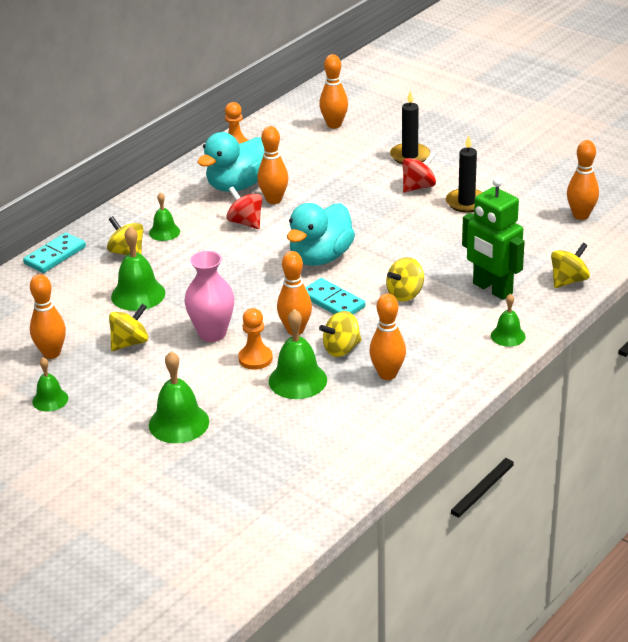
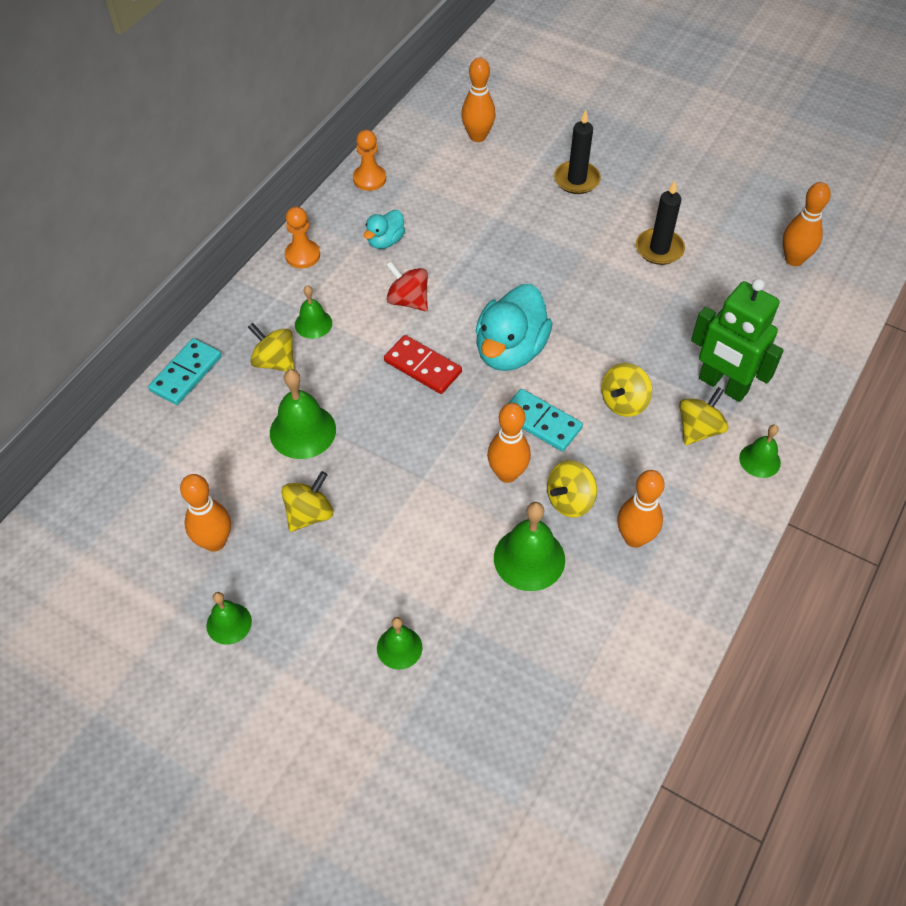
camera: 10 degrees left, 20 degrees up
(179, 423) = (399, 647): green bell -> green bell, size x0.61
(212, 333) = (408, 489): pink vase -> none
(237, 185) = (385, 241): turquoise duck -> turquoise duck, size x0.52
(245, 263) = (422, 367): none -> red domino
(255, 358) = (469, 527): orange pawn -> orange pawn (302, 255)
(274, 200) = (434, 261): orange bowling pin -> none
(418, 187) = (598, 228): red spinning top -> none
(568, 280) = (806, 364): yellow spinning top -> yellow spinning top (699, 429)

